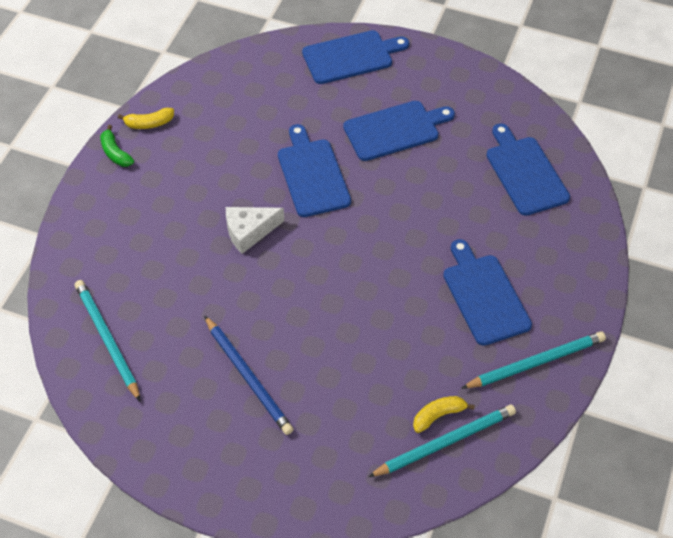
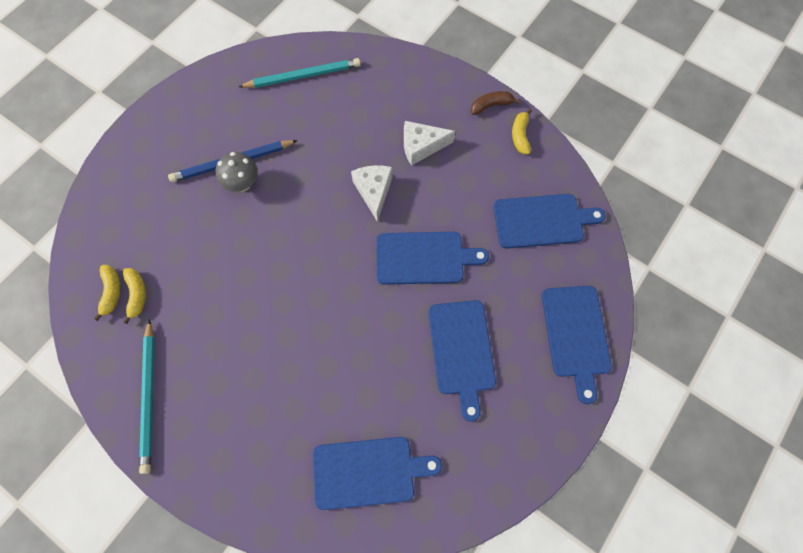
camera: 105 degrees right, 15 degrees up
(115, 153) = (491, 106): green banana -> brown banana
(182, 203) = (421, 146): none -> white cheese
(273, 357) = (243, 183): none -> grey mushroom
(444, 442) = (111, 292): turquoise pencil -> yellow banana
(484, 296) = (235, 374): blue cutting board -> blue cutting board (542, 221)

